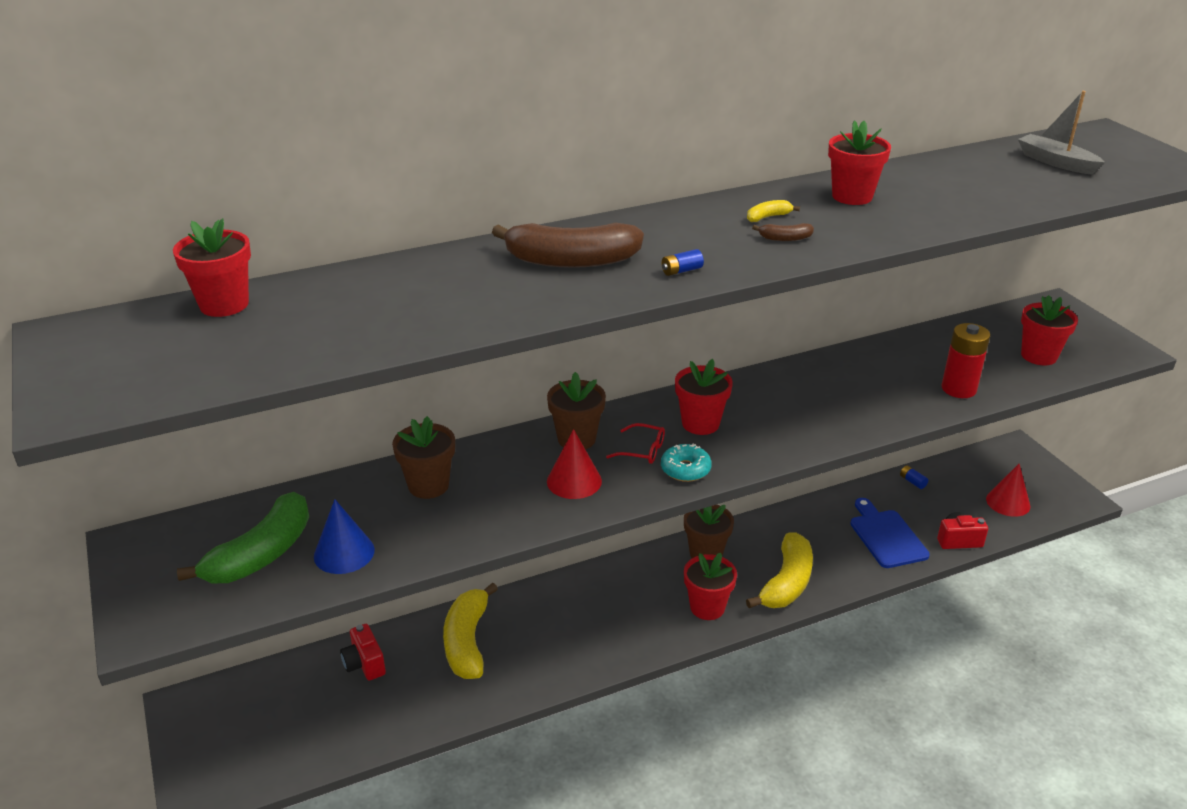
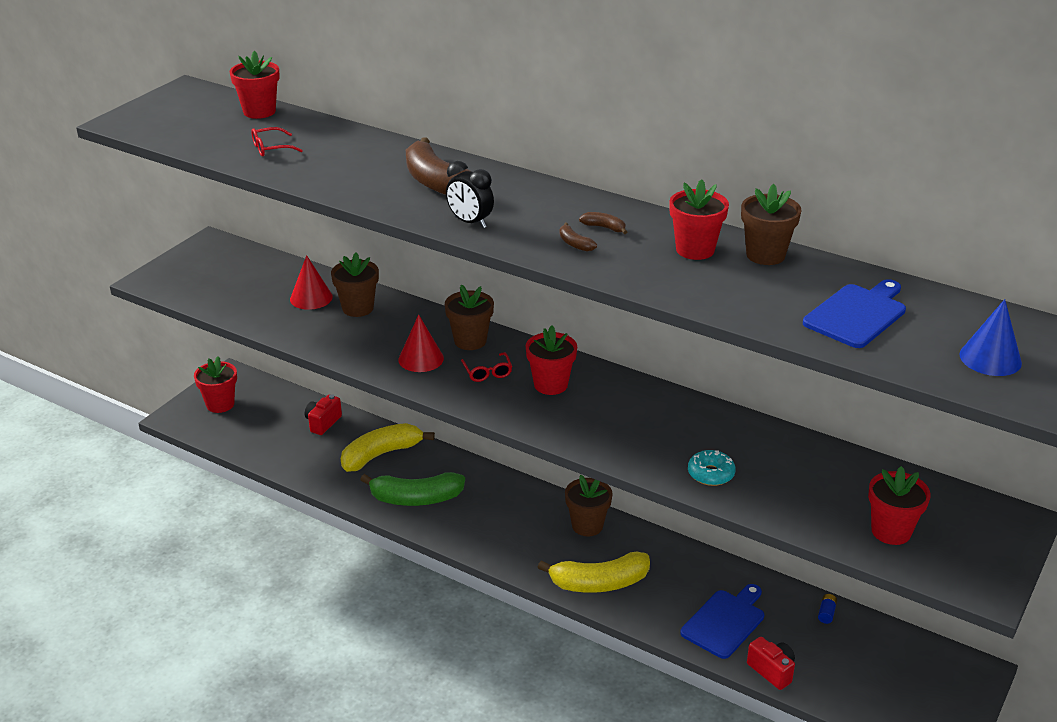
camera: 55 degrees right, 0 degrees up
(261, 554) = (239, 284): green banana -> green banana (416, 499)
(338, 326) = (270, 148): none -> red glasses
(344, 553) = (266, 309): blue cone -> blue cone (990, 358)
(681, 271) = (470, 222): blue battery -> black clock
(685, 469) = (485, 398): turquoise donut -> turquoise donut (710, 474)
(707, 607) = (526, 551): red flower pot -> red flower pot (220, 404)
(768, 217) = (604, 227): yellow banana -> brown banana
(890, 176) = (765, 255): none -> brown flower pot
(958, 389) = (765, 497): red battery -> none
(1008, 502) = (873, 689): red cone -> red cone (311, 298)
(1019, 178) = (857, 314): none -> blue cutting board
(1056, 162) = (930, 325): grey boat -> none

